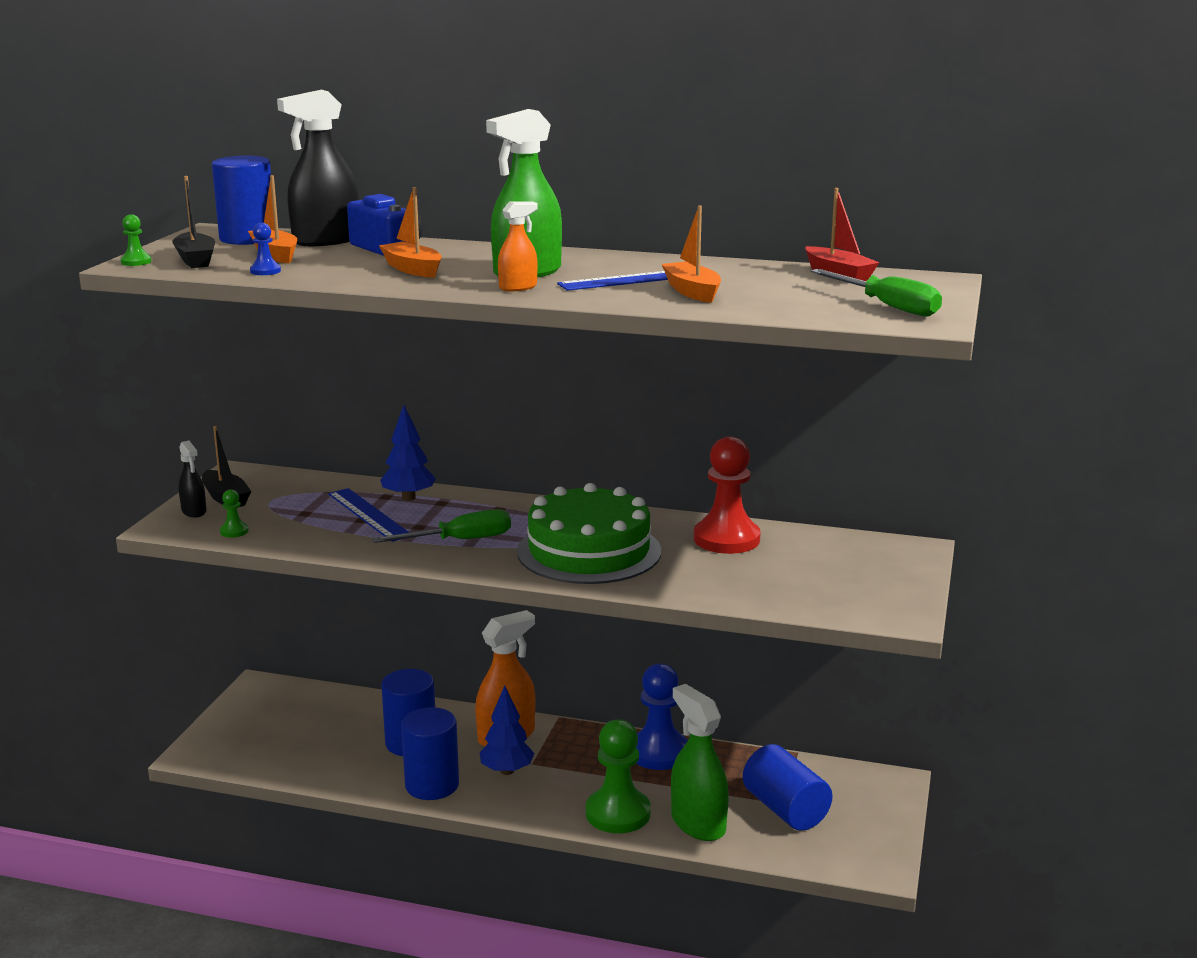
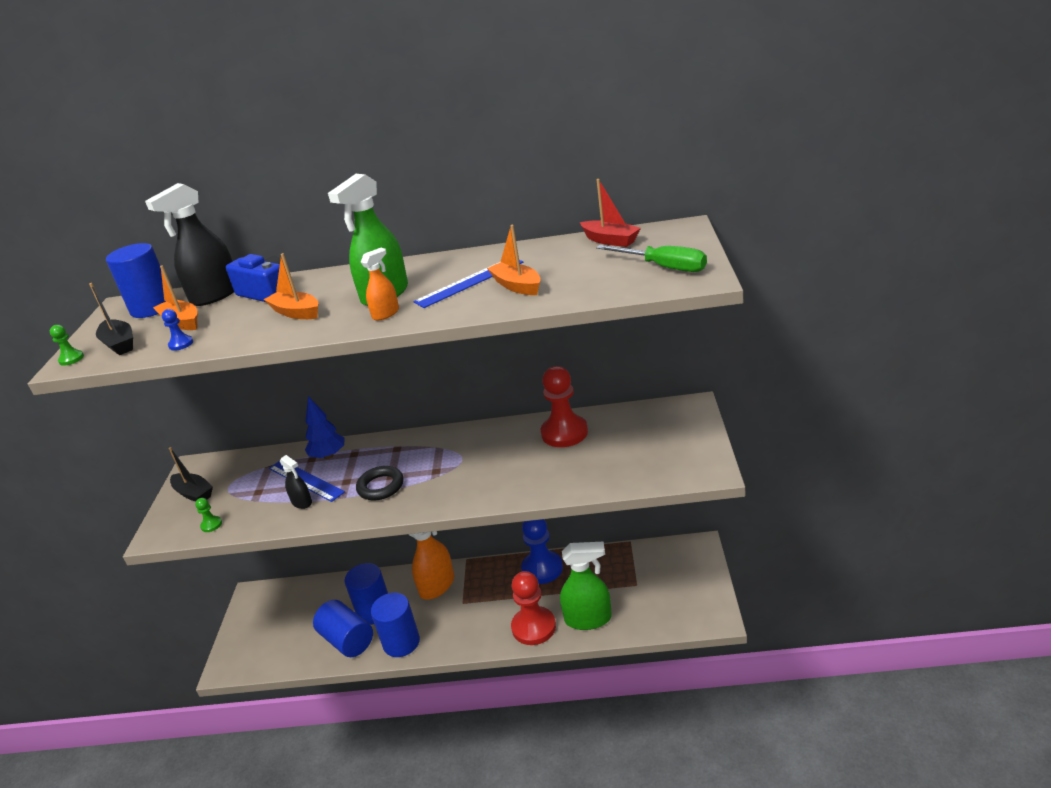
camera: 10 degrees left, 10 degrees up
(194, 511) = (174, 513): black spray bottle -> black spray bottle (302, 502)
(460, 540) = (381, 486): green screwdriver -> black ring
(507, 771) = (447, 615): blue tree -> none
(589, 551) = (475, 471): green cake -> none
(618, 813) = (533, 627): green pawn -> red pawn
(698, 823) = (588, 619): green spray bottle -> green spray bottle turned 135 degrees clockwise
(785, 809) = (640, 590): blue cylinder -> blue cylinder (347, 640)

